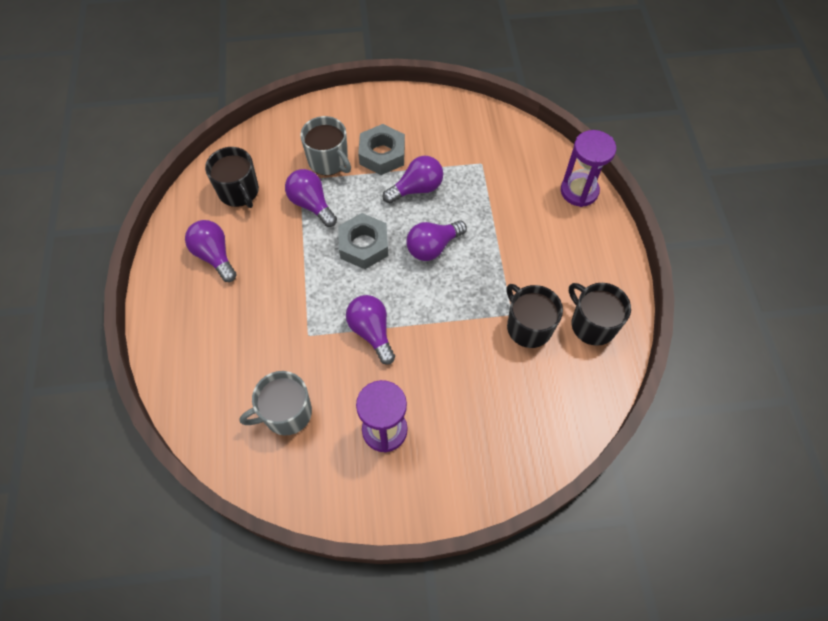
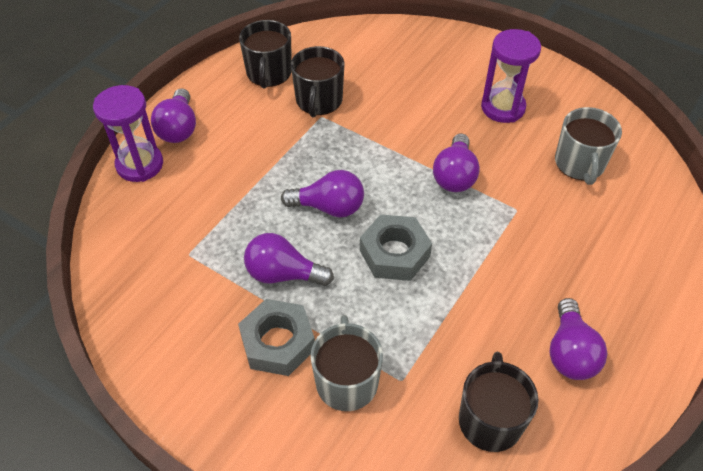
camera: 140 degrees left, 10 degrees down
(286, 413) = (580, 164): grey mug -> grey mug turned 75 degrees clockwise
(311, 204) = (413, 338): purple light bulb -> purple light bulb (178, 128)

